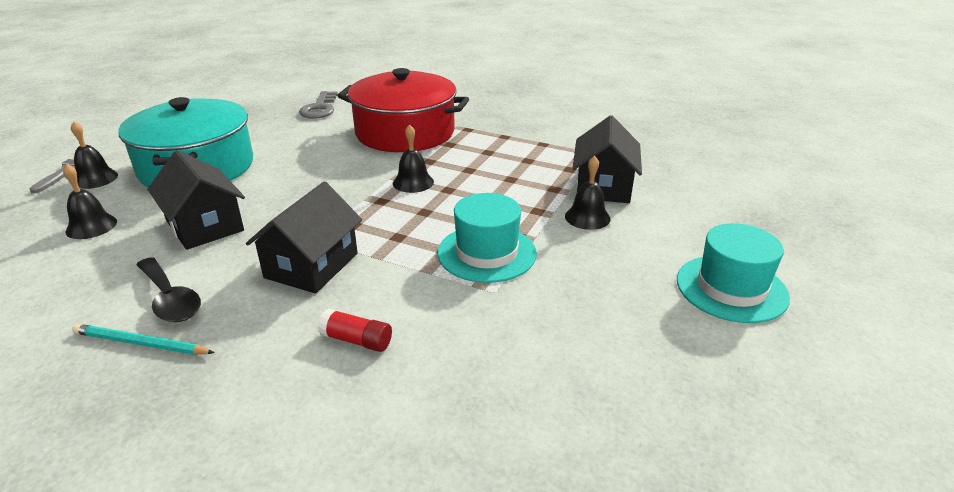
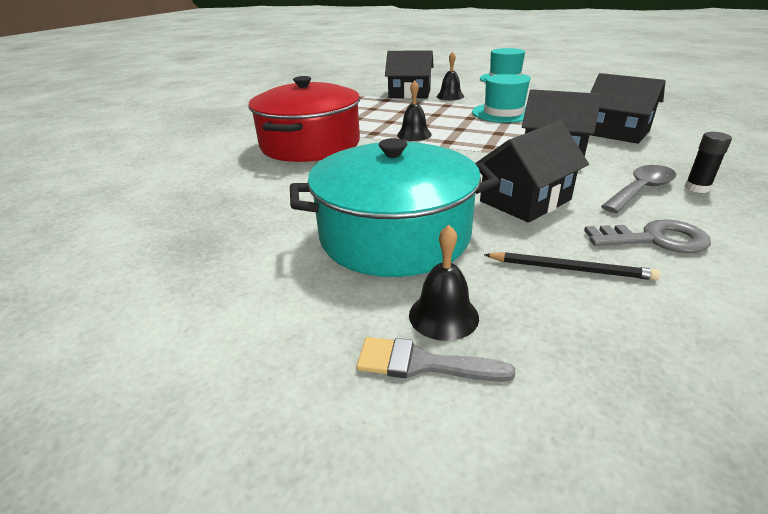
camera: 90 degrees left, 0 degrees up
(91, 226) = (570, 269): black bell -> black pencil
(141, 344) = (697, 188): turquoise pencil -> black glue stick
(170, 299) = (641, 190): black spoon -> grey spoon
(320, 108) = (219, 190): grey key -> grey key (655, 239)
(357, 340) = (616, 132): red glue stick -> black house

